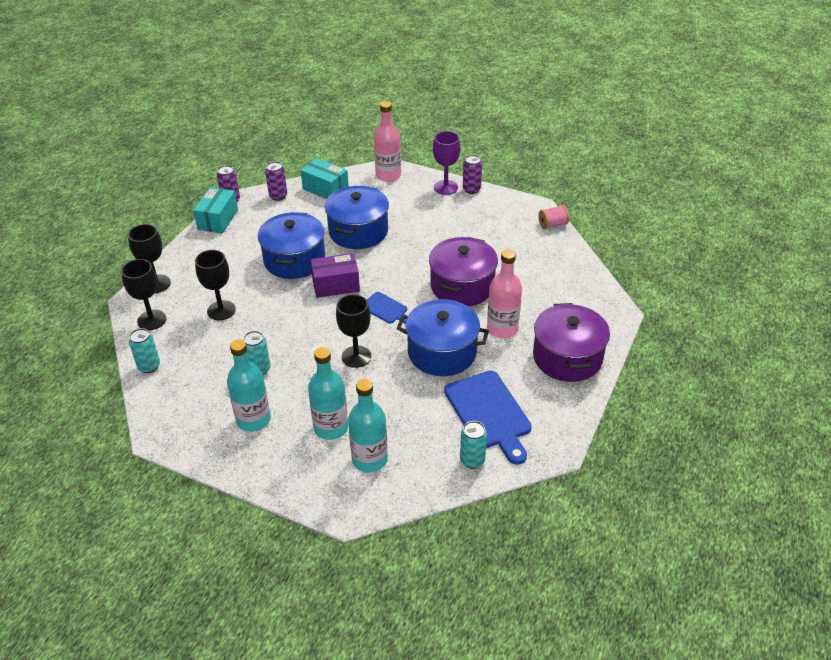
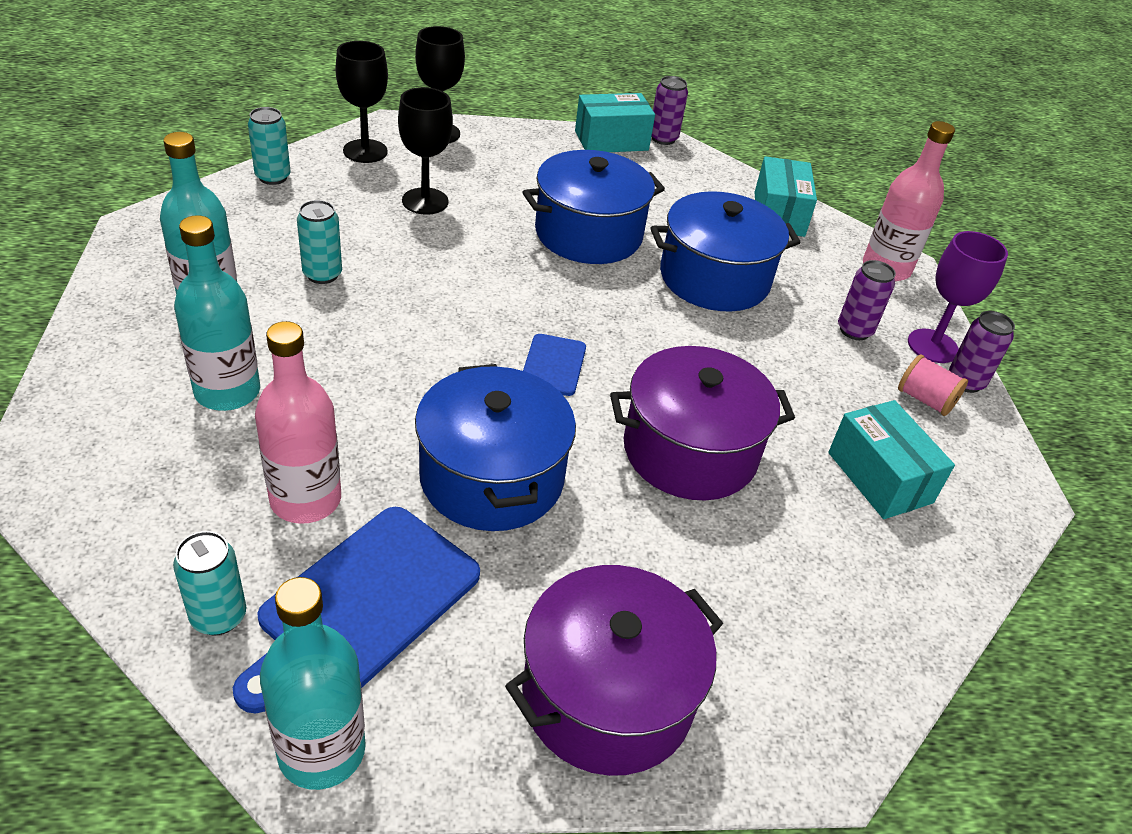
camera: 55 degrees right, 0 degrees up
(278, 196) = (714, 175): purple can -> purple can (854, 330)
(336, 285) = (566, 293): purple box -> none
(356, 356) = (412, 369): black goblet -> none
(369, 459) = (169, 463): turquoise bottle -> turquoise bottle (321, 751)
(502, 329) = (616, 550): pink bottle -> pink bottle (305, 499)
(507, 239) = (879, 477): none -> turquoise box
(552, 225) = (996, 539): pink spool -> pink spool (925, 400)

